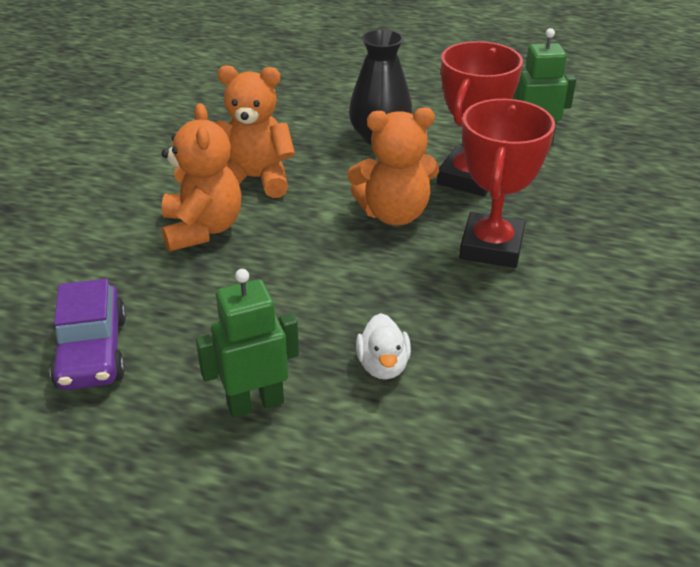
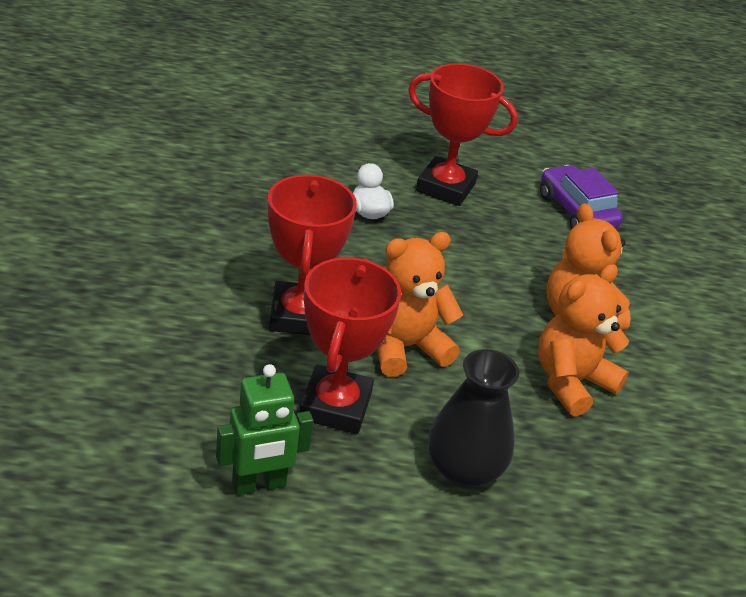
camera: 160 degrees right, 0 degrees up
(255, 179) = (571, 382): orange teddy bear -> orange teddy bear turned 150 degrees clockwise
(255, 403) = (445, 187): green robot -> red trophy

